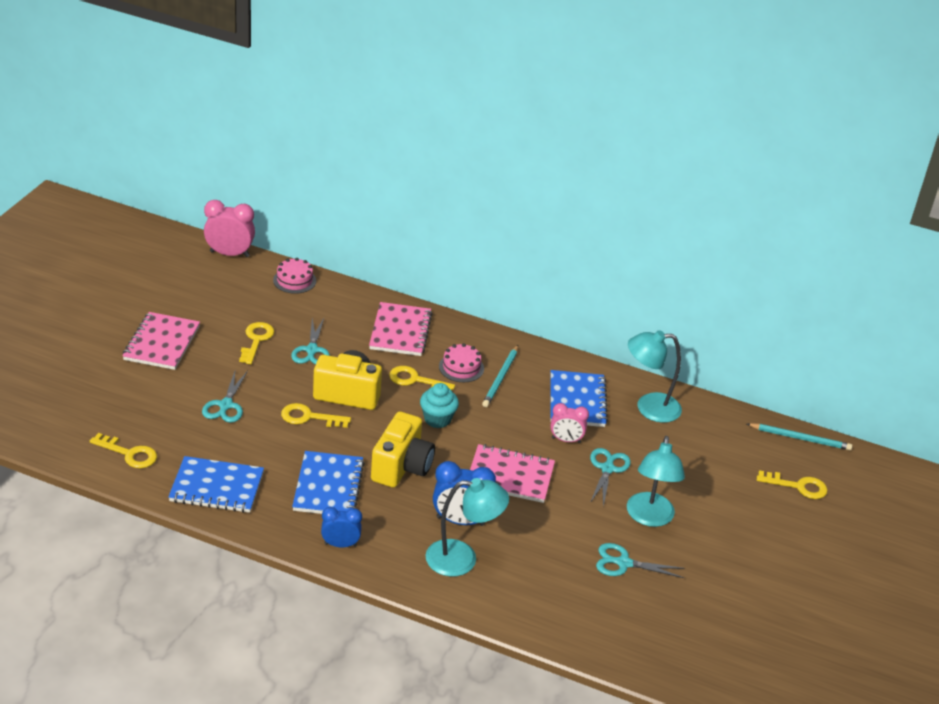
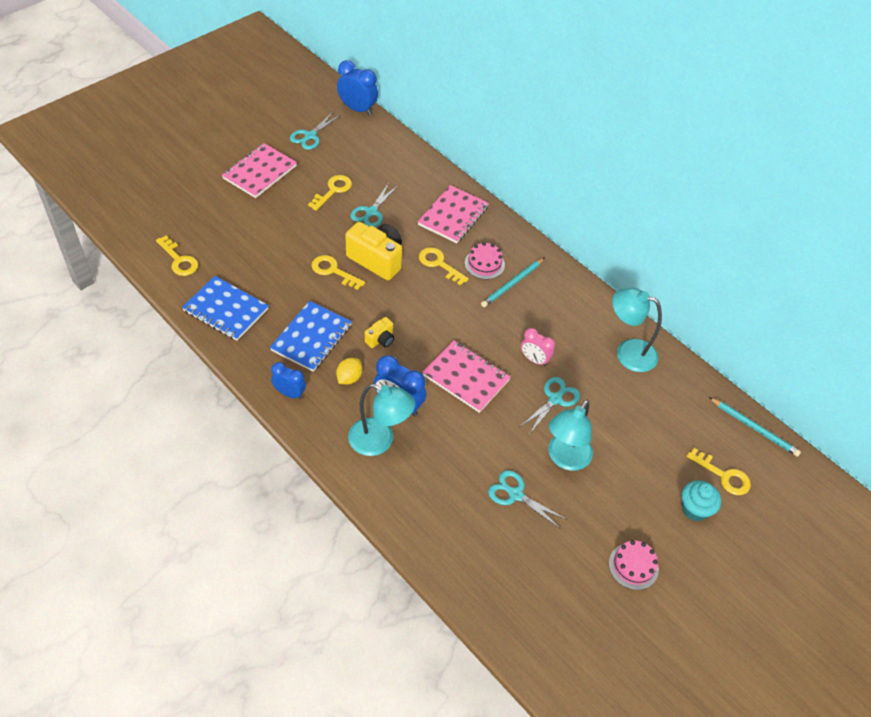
camera: 25 degrees right, 15 degrees up
(225, 405) = (275, 241): turquoise scissors -> turquoise scissors (310, 136)
(229, 254) = (357, 109): pink clock -> blue clock
(294, 280) = (394, 146): pink cake -> pink cake (633, 566)
(393, 511) = (349, 378): none -> yellow lemon
(402, 467) = (380, 340): yellow camera -> yellow camera, size x0.49
(437, 419) = (436, 305): turquoise cupcake -> turquoise cupcake (694, 509)
(577, 401) = (566, 326): blue notebook -> none

